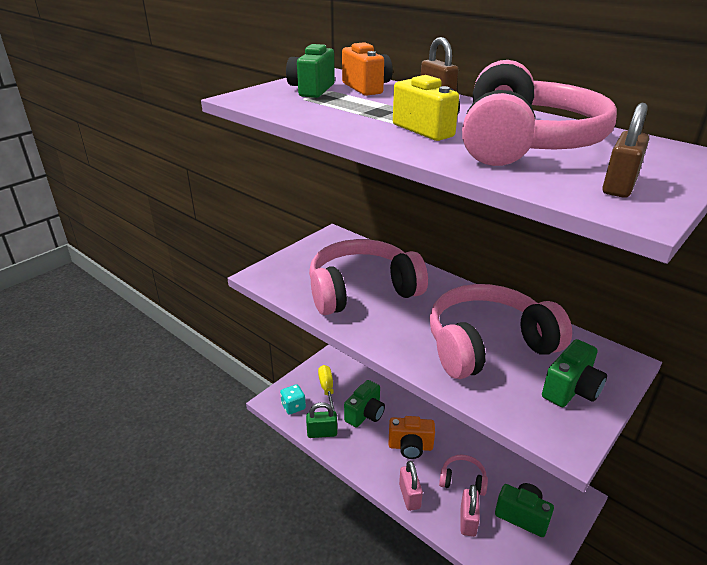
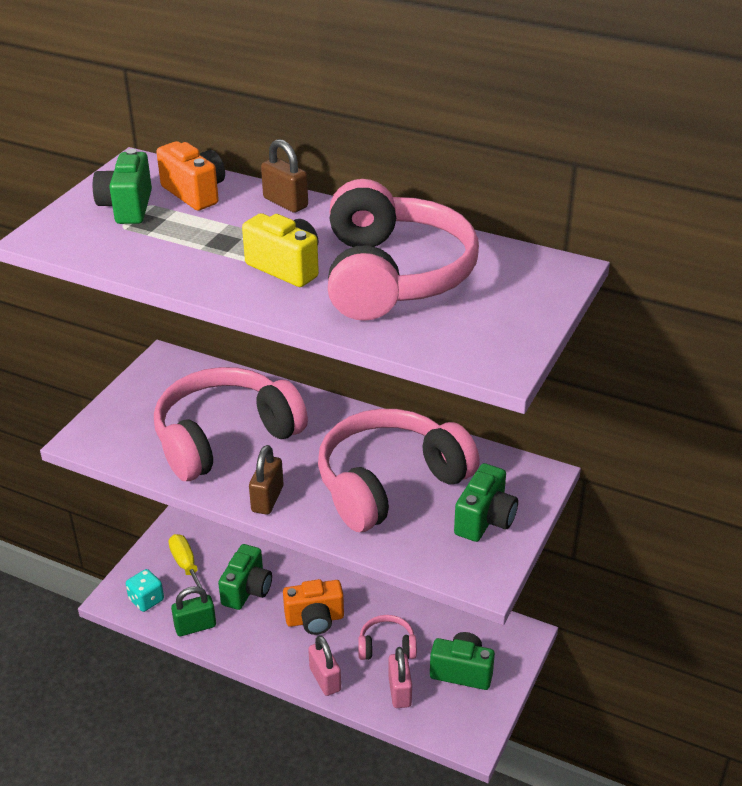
camera: 15 degrees left, 5 degrees up
(619, 186) = (485, 331): brown padlock -> brown padlock (267, 499)

